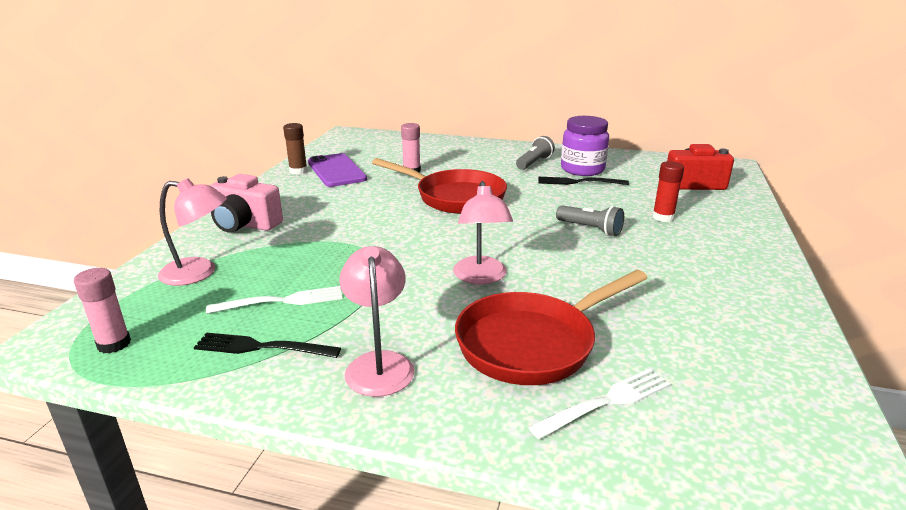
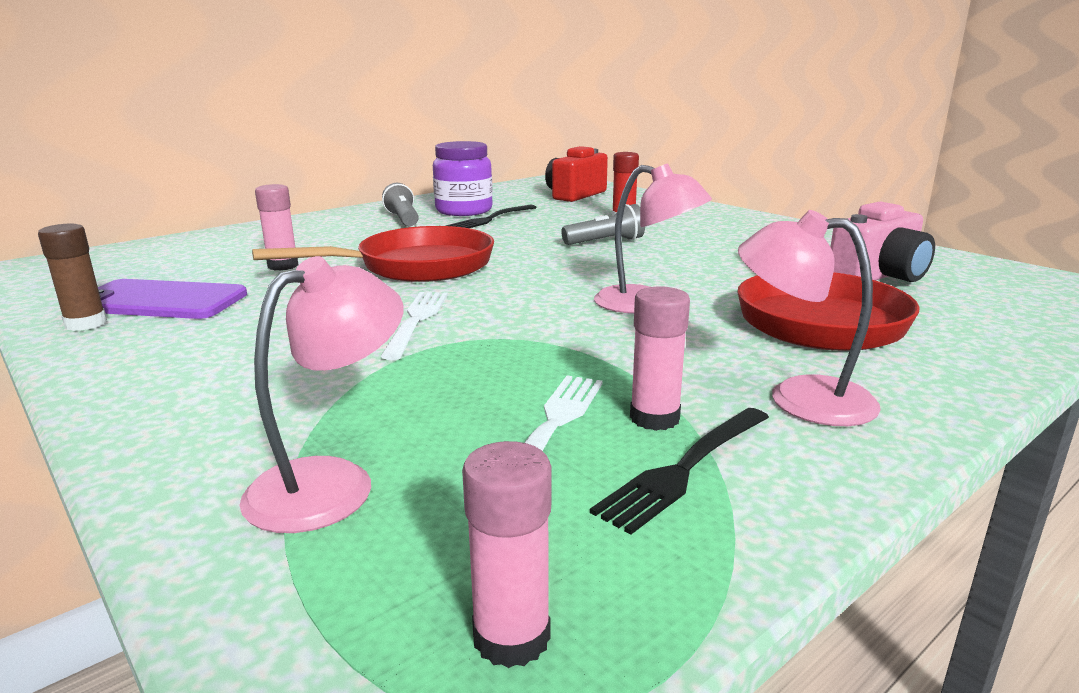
camera: 55 degrees left, 5 degrees down
(245, 224) = (208, 404): pink camera -> pink camera (878, 276)
(312, 325) = (654, 418): none -> pink glue stick
(606, 402) = (941, 319): white fork -> white fork (416, 320)

